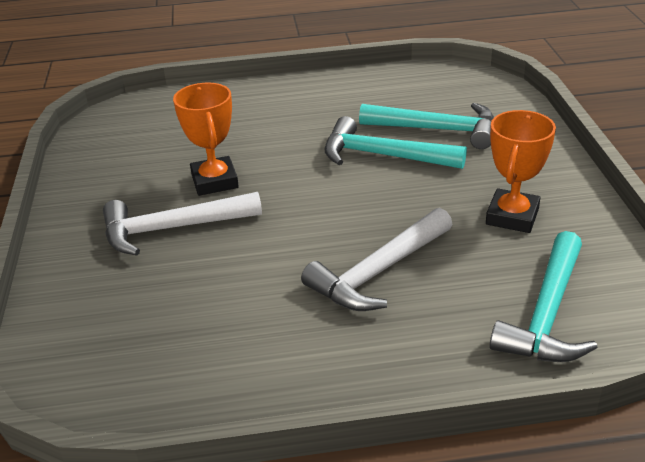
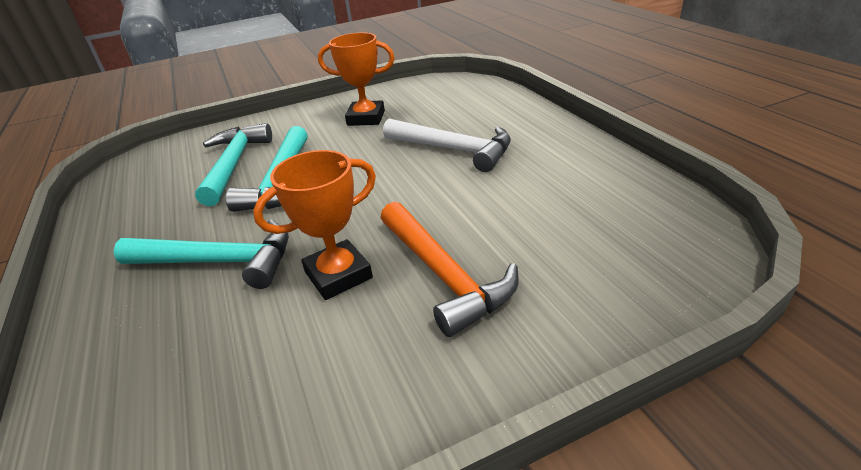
camera: 105 degrees left, 0 degrees up
(172, 229) = (444, 275): white hammer -> orange hammer
(547, 314) = (464, 97): turquoise hammer -> turquoise hammer (220, 262)

